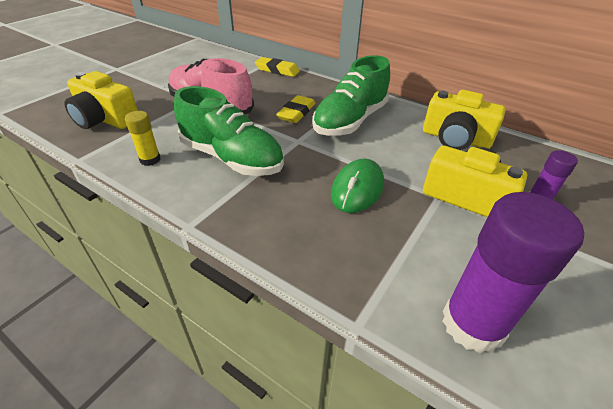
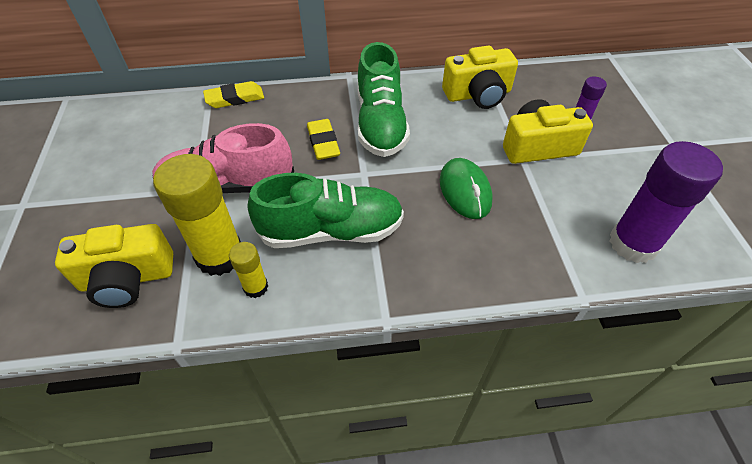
camera: 40 degrees left, 10 degrees up
(157, 134) = (220, 256): none -> yellow glue stick

